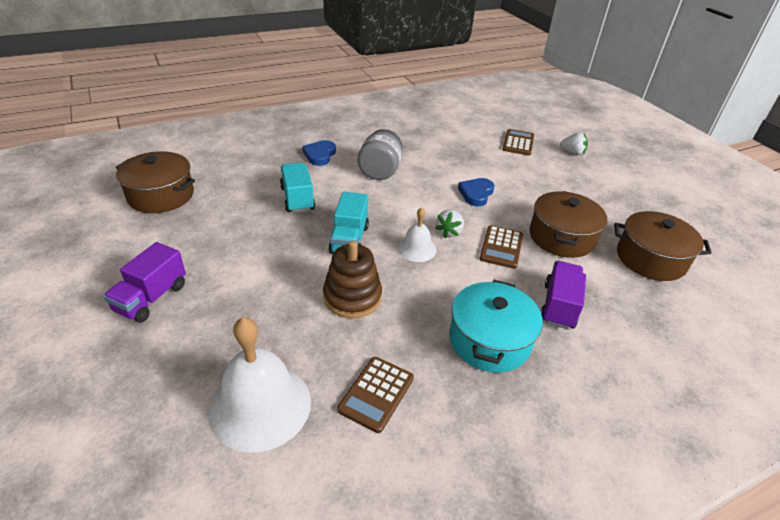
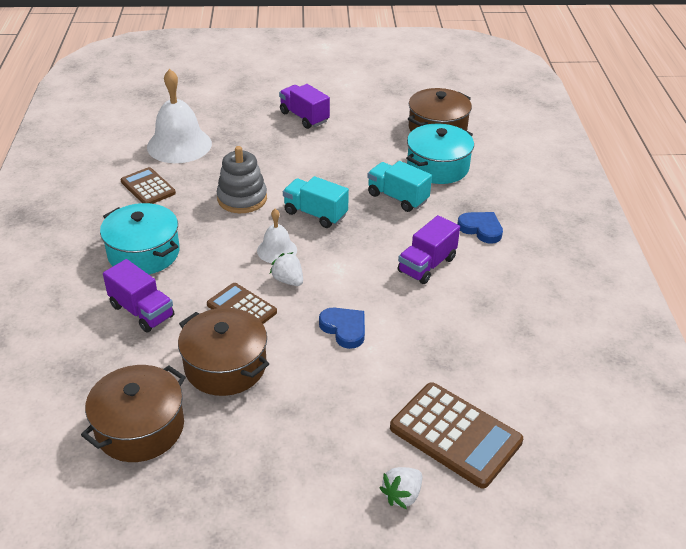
camera: 115 degrees right, 0 degrees up
(236, 185) = (437, 167): none -> turquoise pot
(297, 199) = (397, 198): turquoise truck -> turquoise truck turned 150 degrees counterclockwise
(352, 297) = (242, 198): brown stacking toy -> grey stacking toy
(380, 171) = (427, 265): grey jar -> purple truck
(518, 143) = (455, 435): brown calculator -> brown calculator, size x1.60

